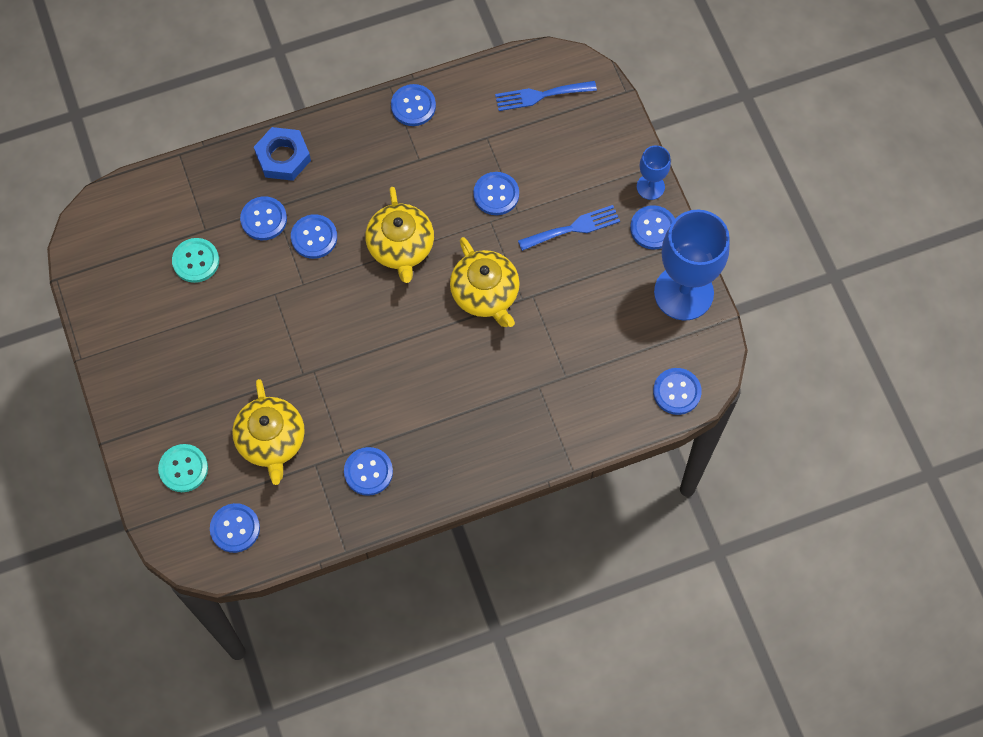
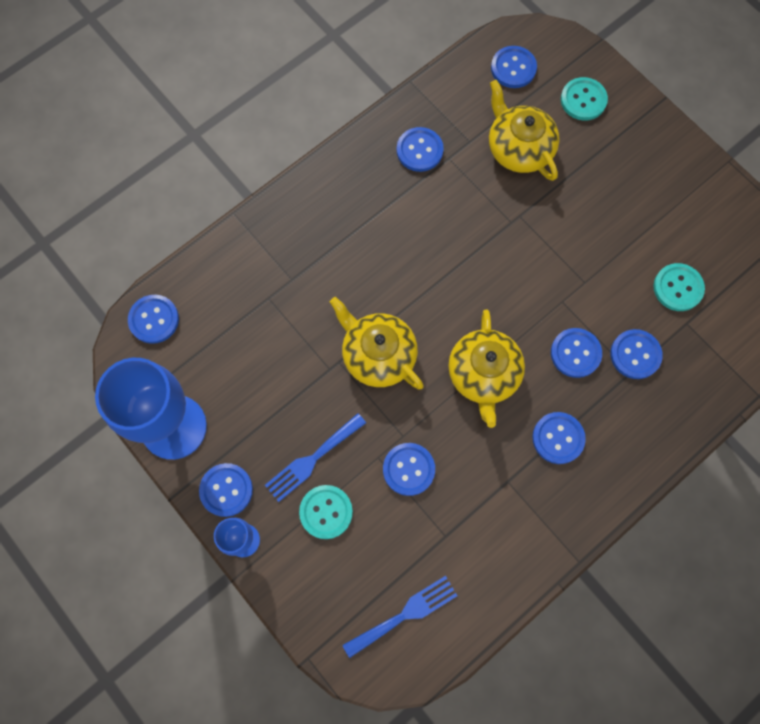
camera: 160 degrees right, 5 degrees up
(283, 157) = (651, 431): blue nut -> none
(401, 247) = (483, 374): yellow teapot -> yellow teapot turned 150 degrees counterclockwise
(413, 106) = (542, 546): blue button -> blue button (558, 438)
(576, 185) = (326, 512): none -> turquoise button

